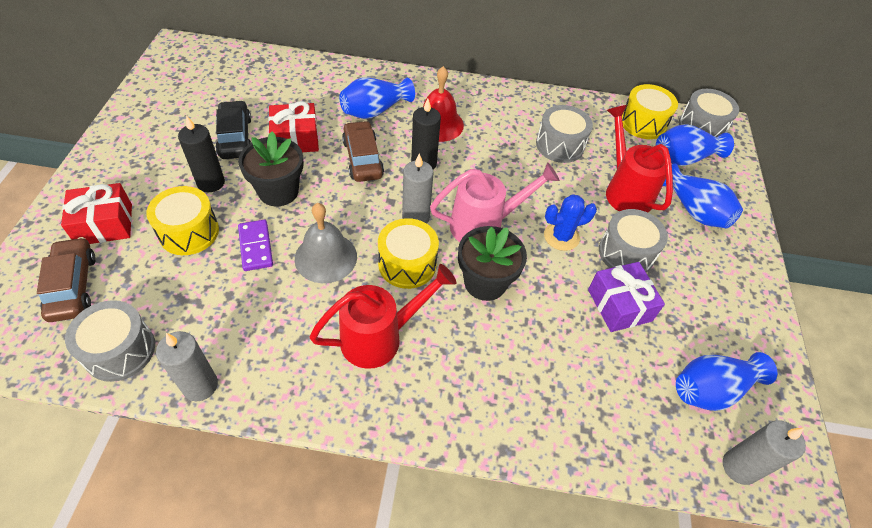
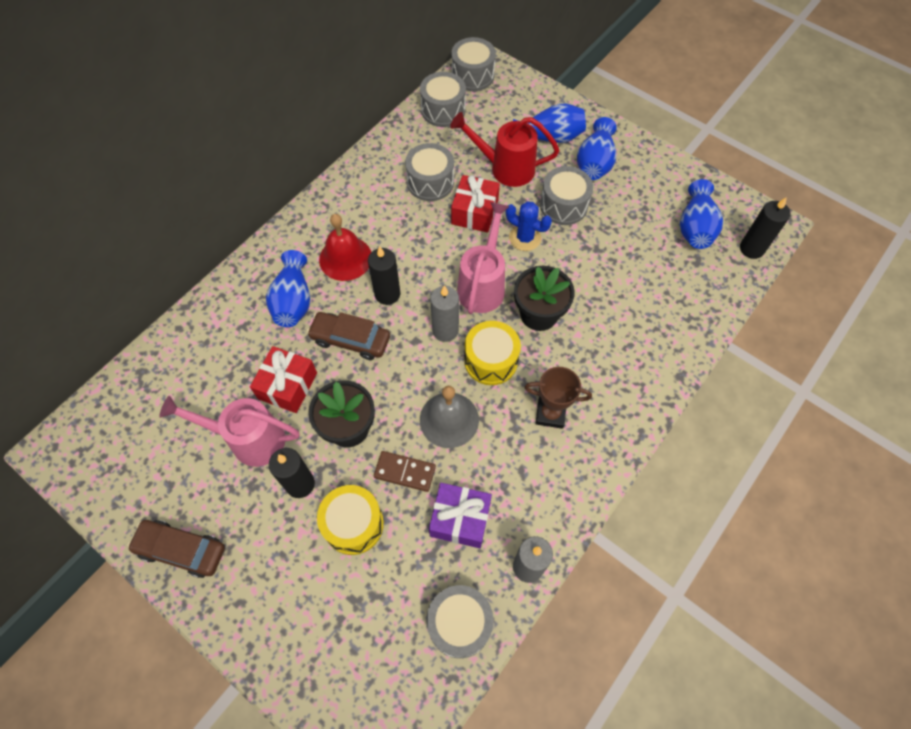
camera: 55 degrees left, 10 degrees up
(73, 286) = (362, 649): brown car -> brown car (181, 550)
(104, 224) = (297, 601): red gift -> red gift (474, 212)
(235, 137) = (249, 439): black car -> pink watering can
(255, 247) = (405, 472): purple domino -> brown domino
(379, 337) = (550, 413): red watering can -> brown trophy
(561, 236) = (525, 238): blue cactus -> blue cactus turned 75 degrees counterclockwise
(619, 305) = (605, 238): purple gift -> purple gift (460, 519)
(643, 123) = (443, 110): yellow drum -> grey drum
(683, 158) = (497, 109): blue vase -> blue vase (594, 163)
(739, 467) = (751, 248): grey candle -> black candle

